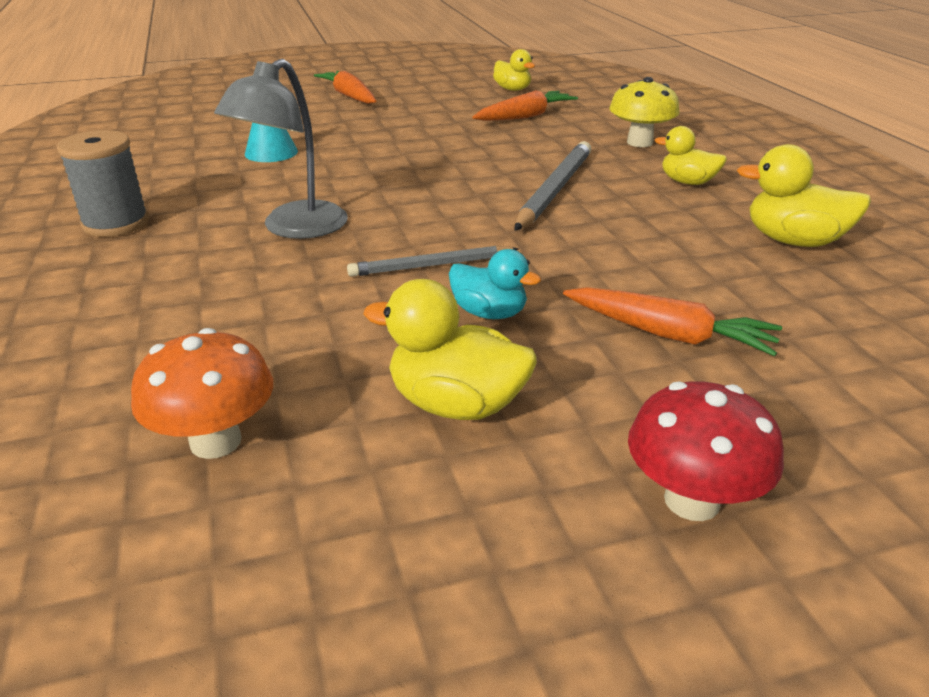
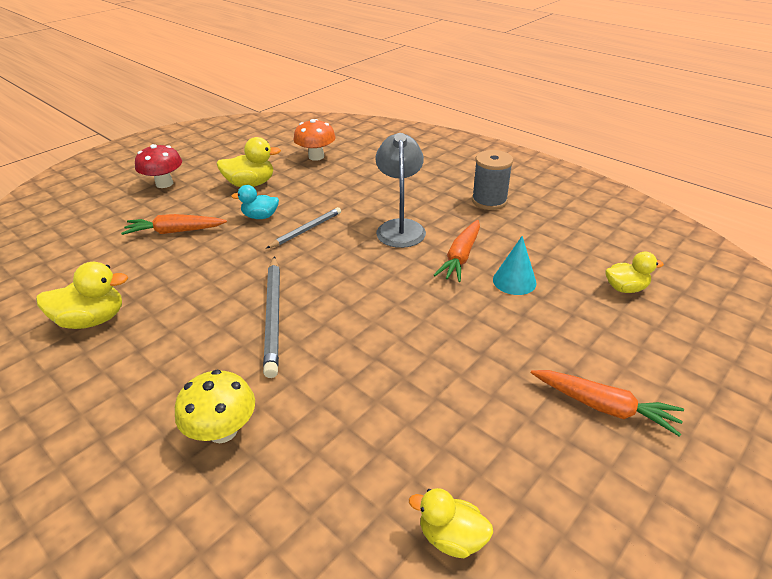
camera: 150 degrees right, 5 degrees up
(525, 116) = (374, 443): orange carrot -> orange carrot (461, 257)
(687, 182) = (168, 368): yellow duck -> yellow duck (625, 288)

